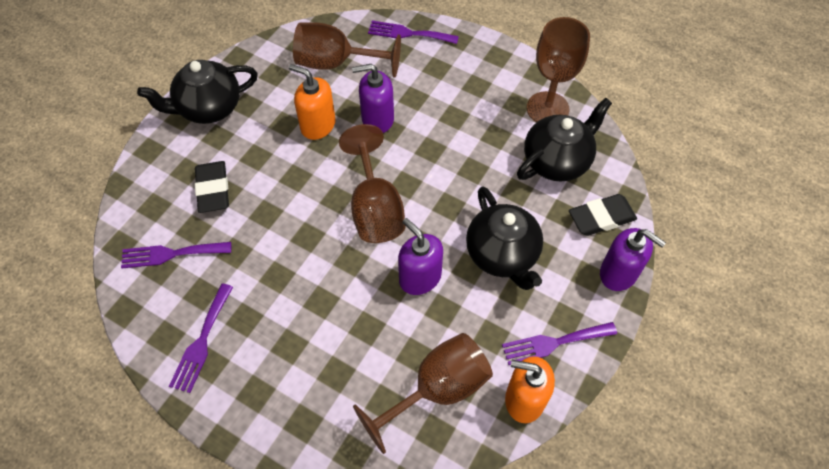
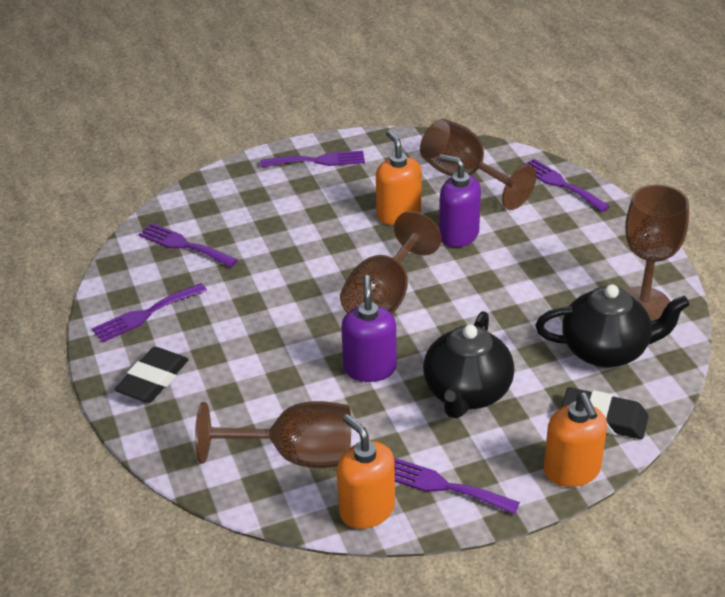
camera: 40 degrees right, 20 degrees down
(209, 108) = (318, 161): black teapot -> purple fork
(213, 189) = (262, 218): black eraser -> black eraser (153, 379)
(618, 273) = (572, 471): purple soap dispenser -> orange soap dispenser

